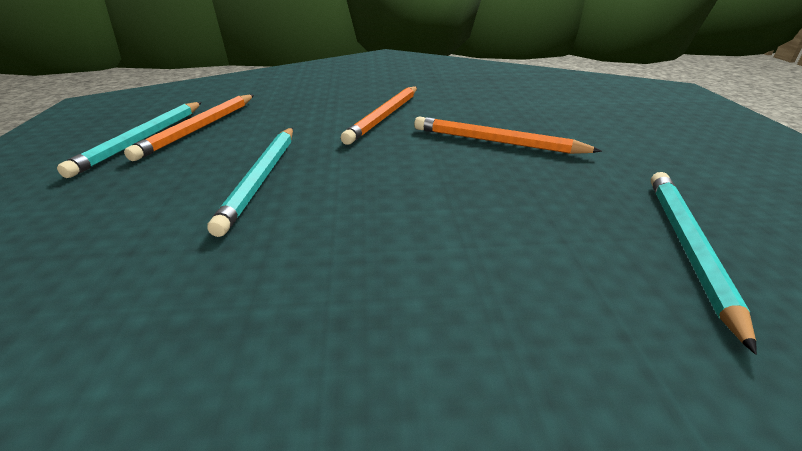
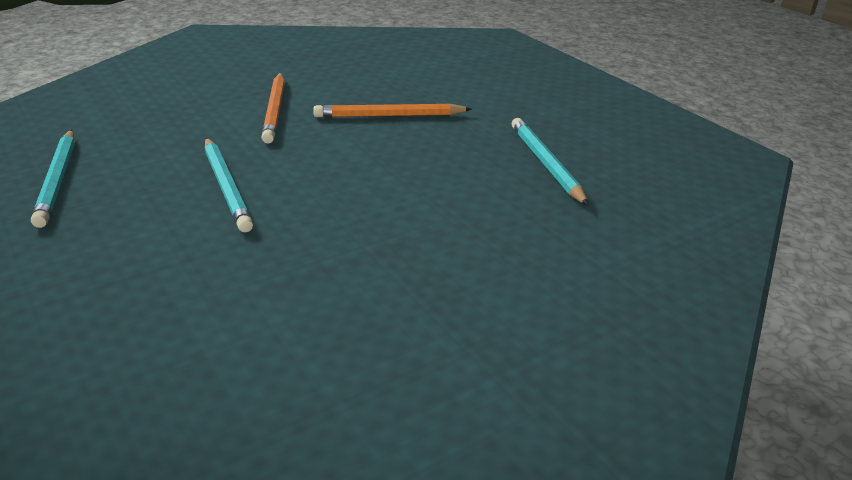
camera: 30 degrees left, 0 degrees up
(199, 128) = (102, 157): orange pencil -> none

